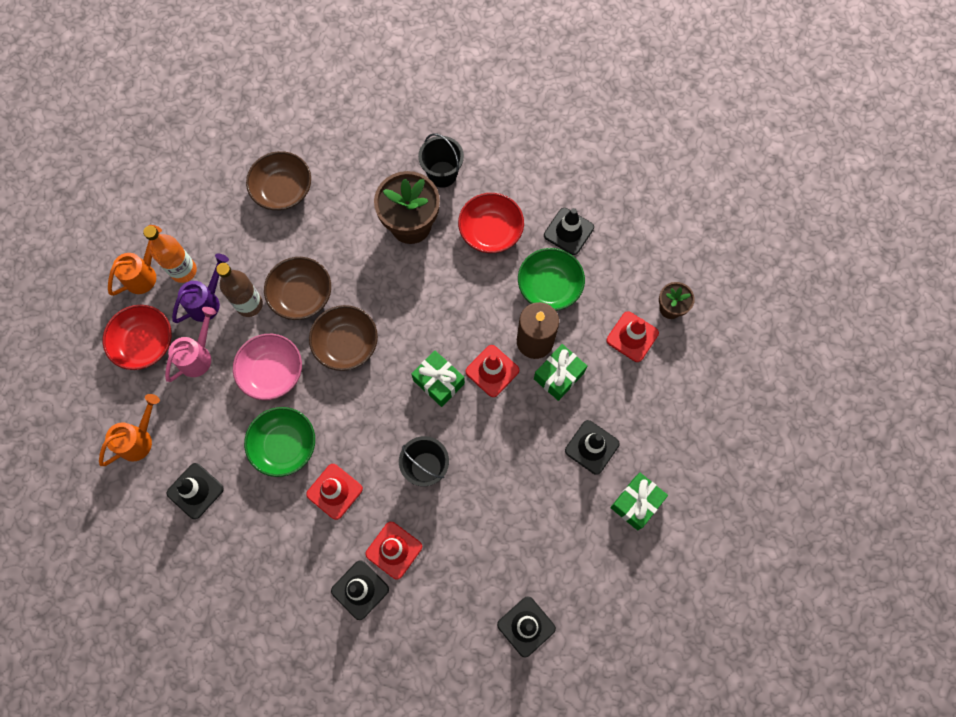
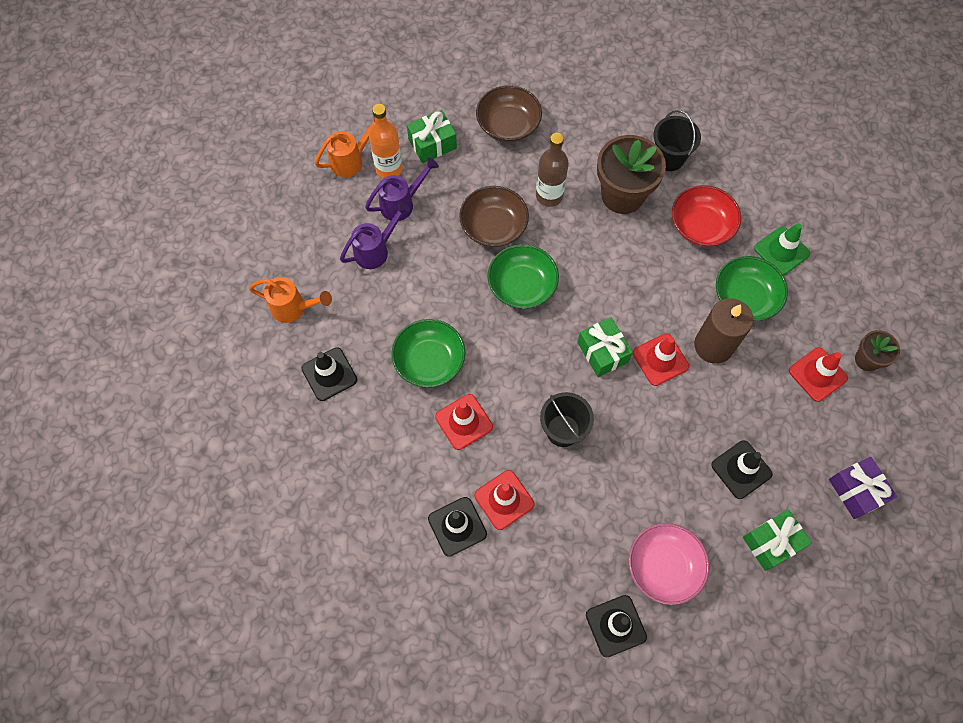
camera: 20 degrees right, 5 degrees down
(139, 439) = (293, 308): orange watering can -> orange watering can turned 45 degrees clockwise
(145, 343) = (330, 222): red bowl -> none
(198, 356) = (376, 250): pink watering can -> purple watering can
(249, 304) = (440, 219): brown bottle -> brown bottle (549, 195)
(272, 372) = (441, 288): pink bowl -> pink bowl (664, 566)
(346, 344) = (522, 286): brown bowl -> green bowl
(559, 375) = (728, 387): green gift -> green gift (432, 144)
(568, 231) = (781, 251): black traffic cone -> green traffic cone
(694, 431) = (856, 491): none -> purple gift

